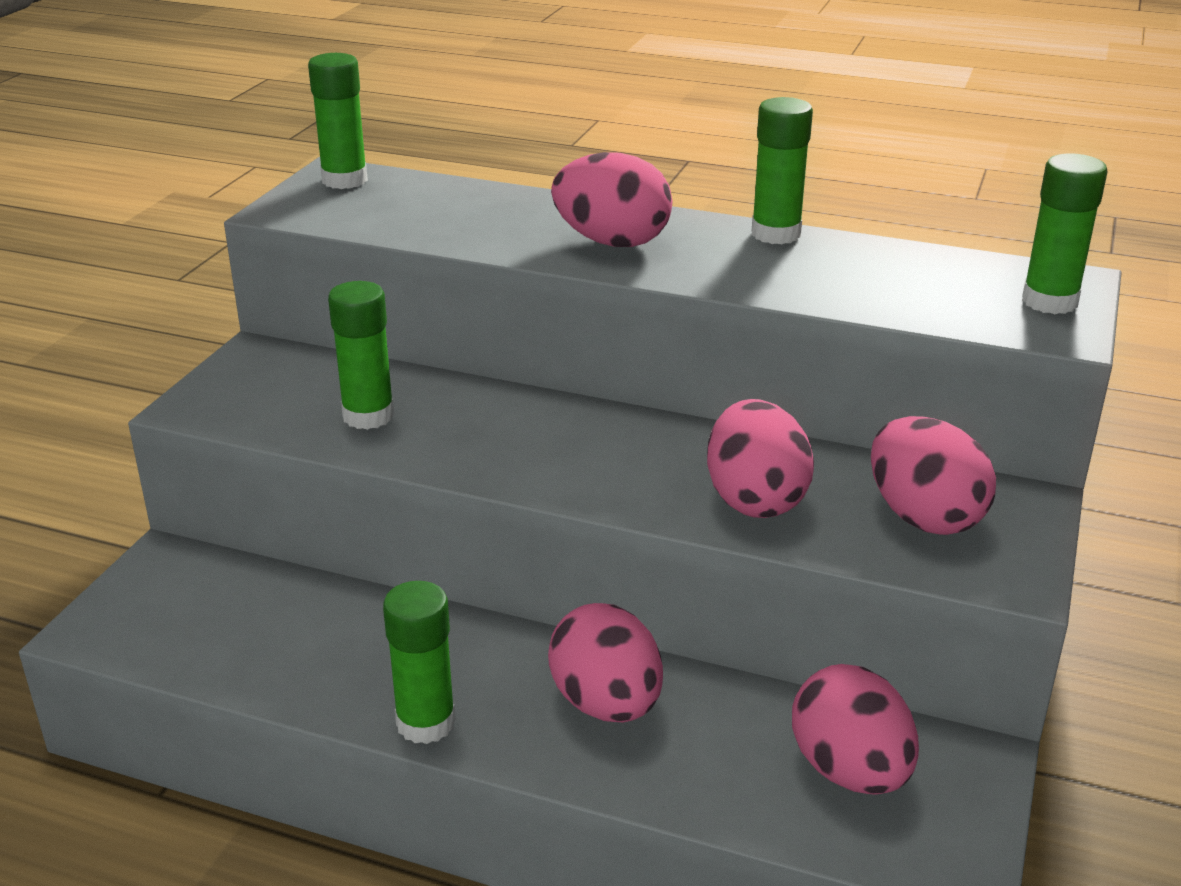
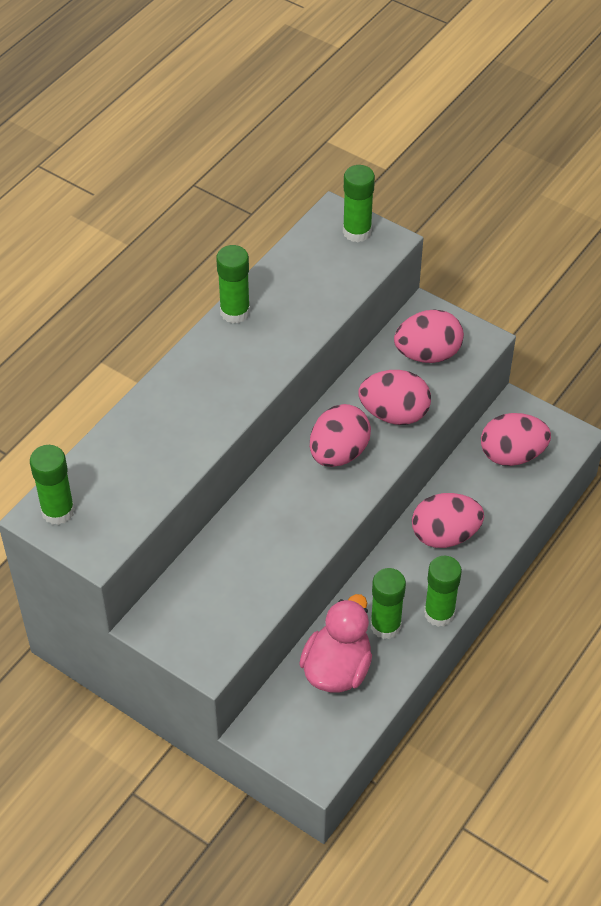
camera: 75 degrees left, 20 degrees up
(287, 619) = (337, 669): none -> pink duck
(368, 416) = (253, 570): green glue stick -> green glue stick (385, 626)
(612, 242) = (217, 389): pink egg -> pink egg (338, 453)

